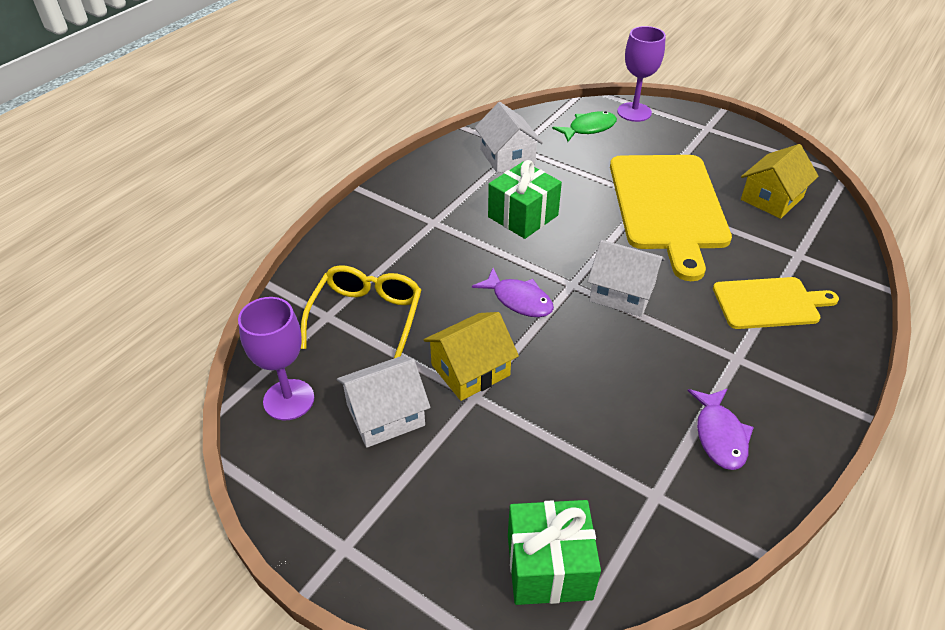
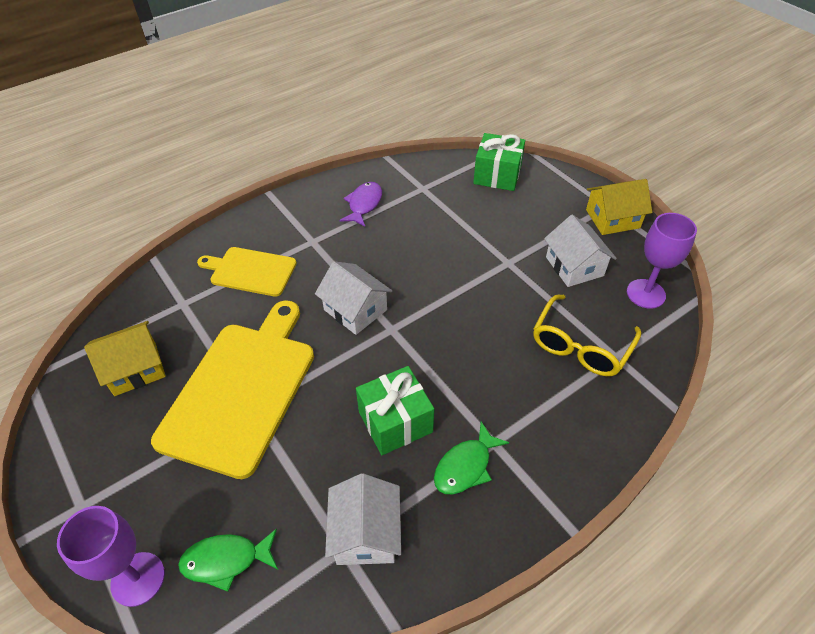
camera: 160 degrees left, 5 degrees up
(385, 415) = (574, 266): white house -> white house turned 75 degrees clockwise
(451, 203) = (465, 466): none -> green fish
(470, 370) = (505, 281): yellow house -> yellow house (612, 219)
(518, 300) = (444, 327): purple fish -> none

